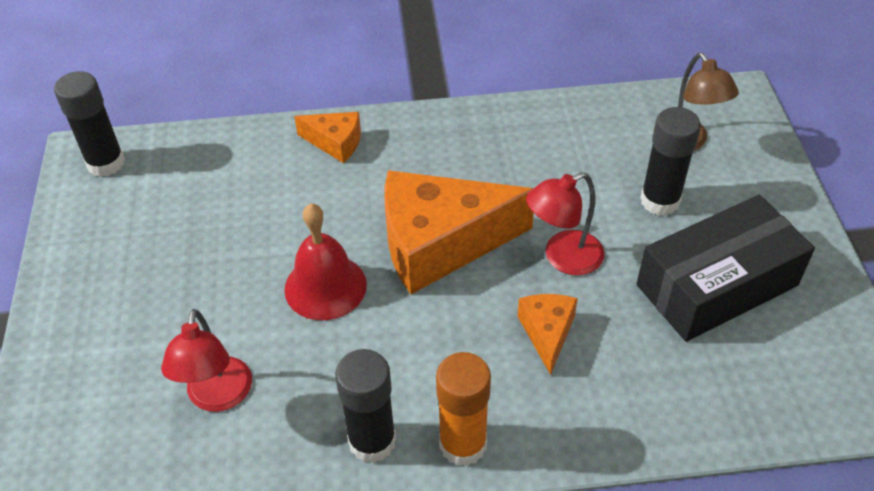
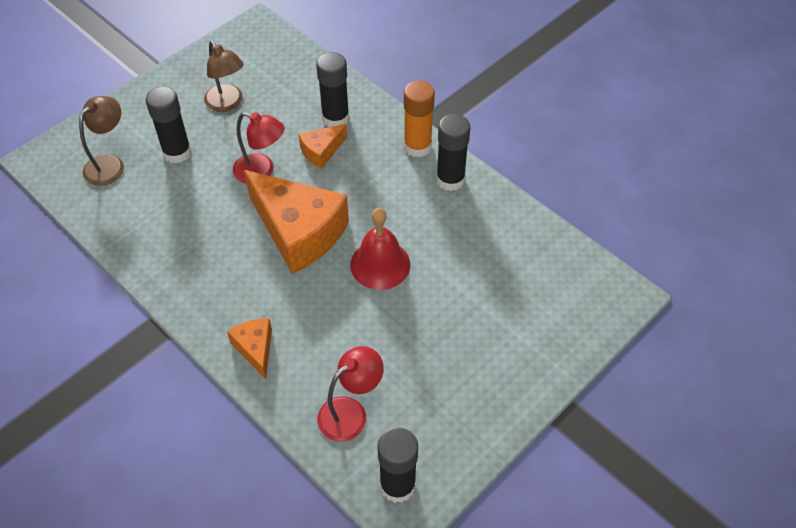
camera: 130 degrees left, 5 degrees up
(218, 397) = (493, 258): red lamp -> red lamp (350, 412)
(597, 383) = (335, 118): none -> black glue stick
(717, 285) = (227, 103): black box -> brown lamp

